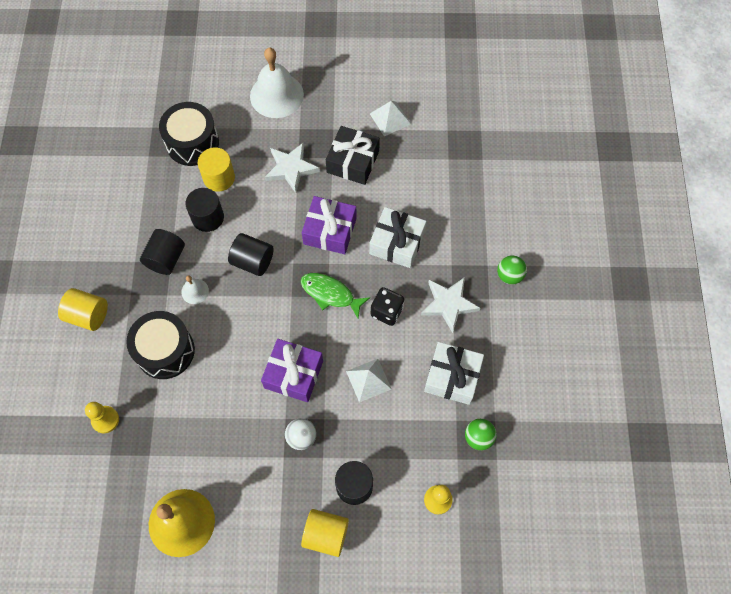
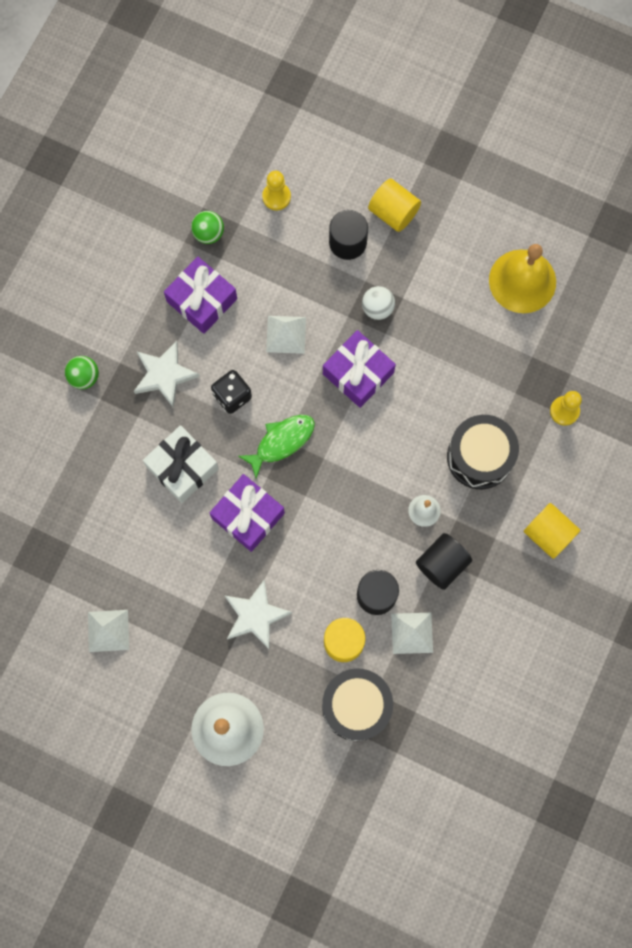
camera: 155 degrees left, 10 degrees up
(171, 203) = (412, 633): none -> white pyramid
(253, 261) = (348, 517): black cylinder -> none
(330, 294) = (281, 442): green fish -> green fish turned 90 degrees counterclockwise
(353, 161) = (180, 592): black gift -> none
(452, 377) = (202, 300): white gift -> purple gift

